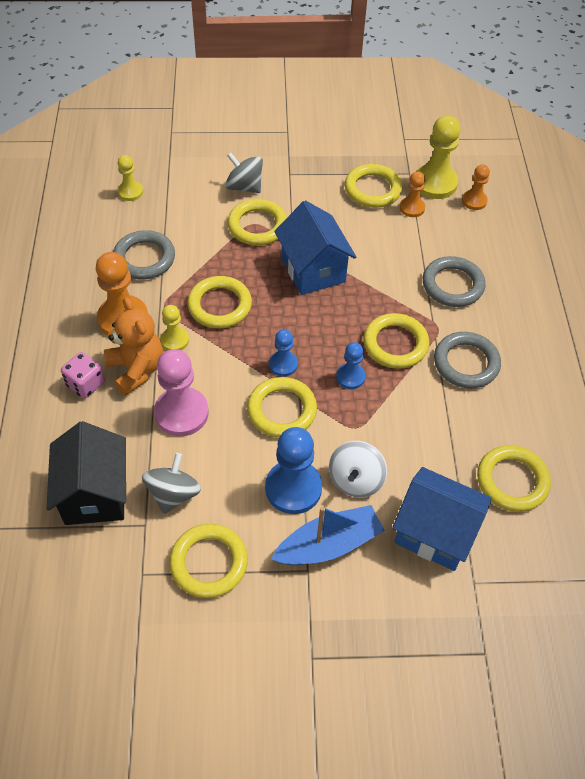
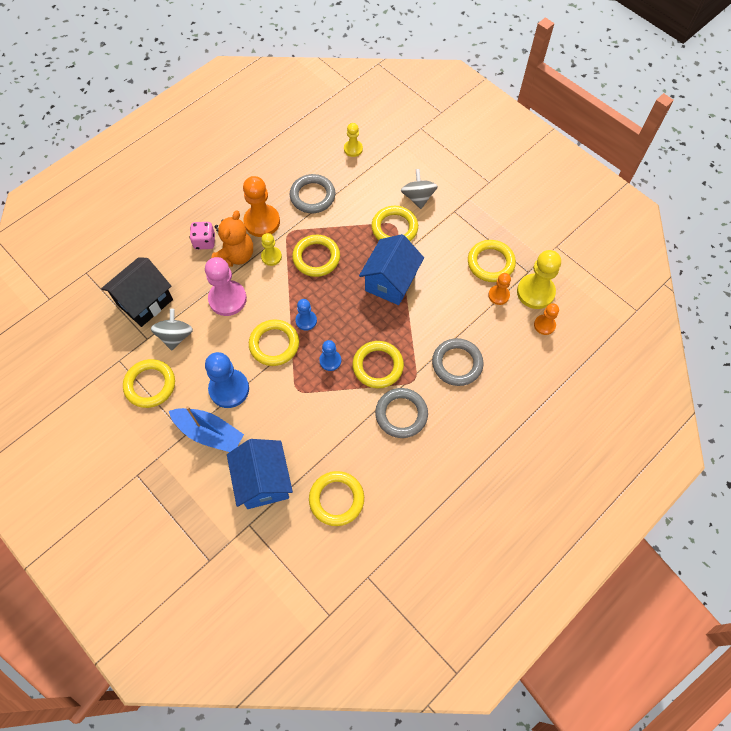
camera: 50 degrees right, 10 degrees up
(173, 494) = (175, 336): grey spinning top -> grey spinning top turned 60 degrees counterclockwise
(356, 480) = (262, 416): white spinning top -> none

